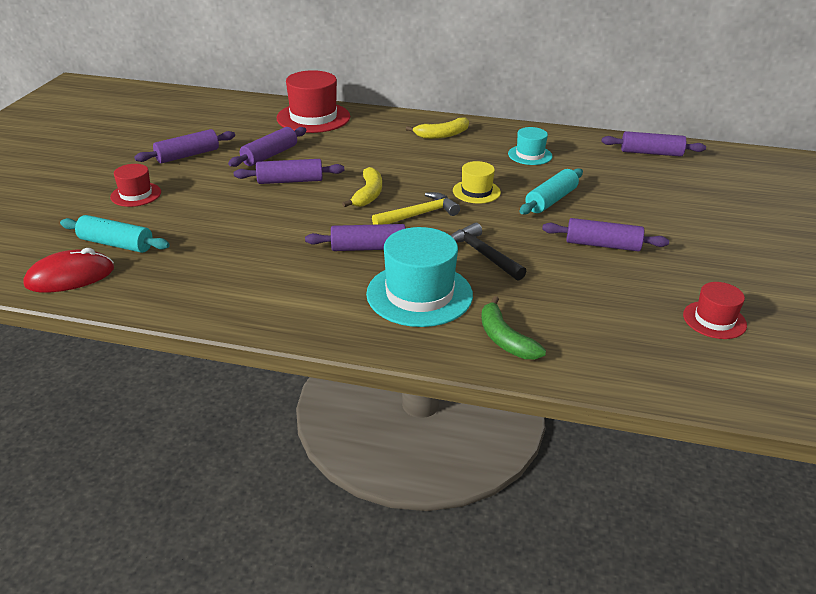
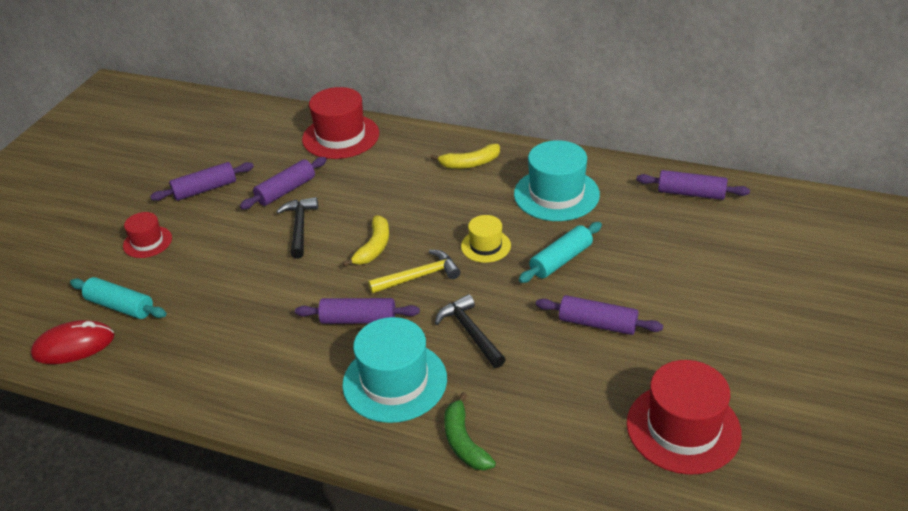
camera: 10 degrees right, 5 degrees up
(290, 181) = (299, 227): purple rolling pin -> black hammer
(530, 155) = (556, 194): turquoise hat -> turquoise hat, size x1.81
(714, 320) = (683, 428): red hat -> red hat, size x1.81

